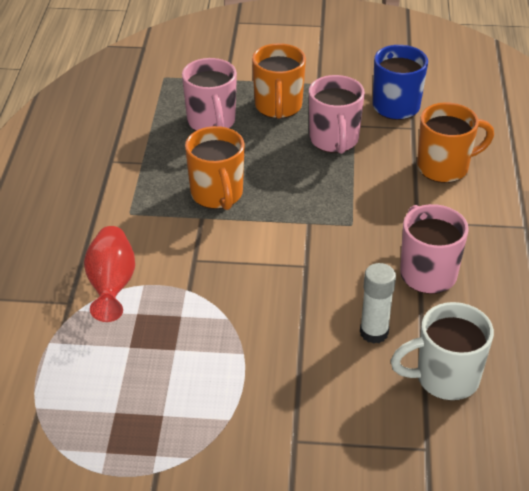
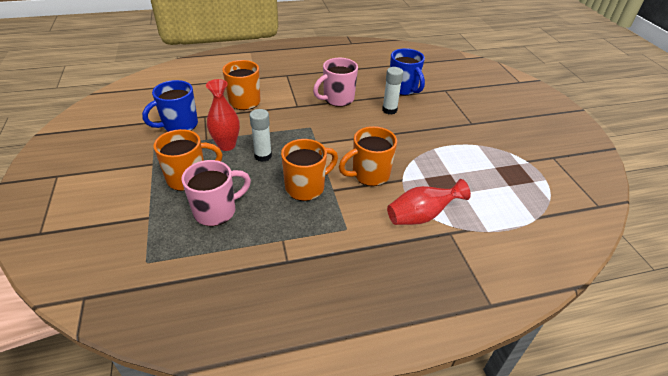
camera: 110 degrees left, 0 degrees up
(214, 258) = (369, 175): none -> orange mug
(298, 168) = (263, 156): none -> white glue stick
(334, 140) = (226, 145): pink mug -> red vase
(445, 378) = (403, 89): white mug -> blue mug

